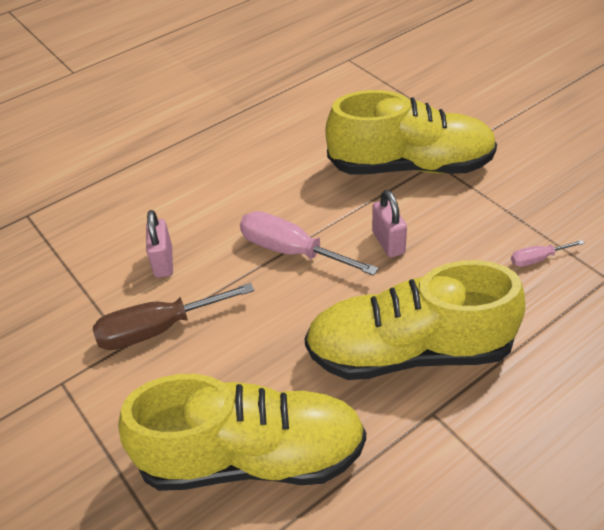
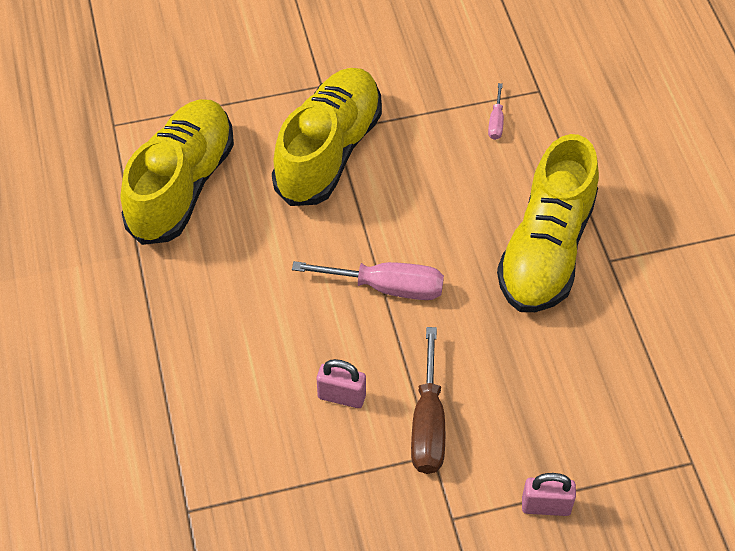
camera: 70 degrees left, 10 degrees up
(252, 457) = (596, 392): yellow shoe -> yellow shoe (182, 185)
(291, 251) = (387, 287): pink screwdriver -> pink screwdriver turned 135 degrees counterclockwise
(388, 242) = (419, 211): pink padlock -> pink padlock (546, 506)

